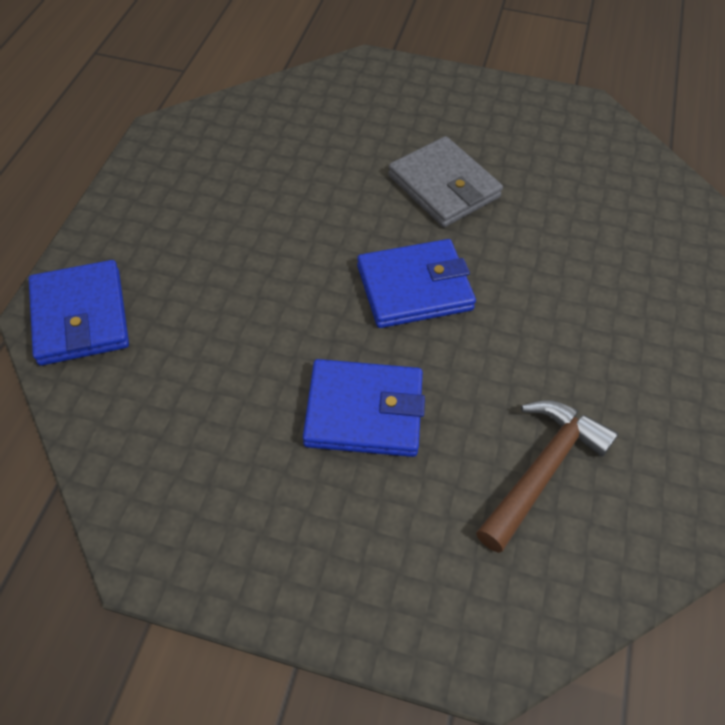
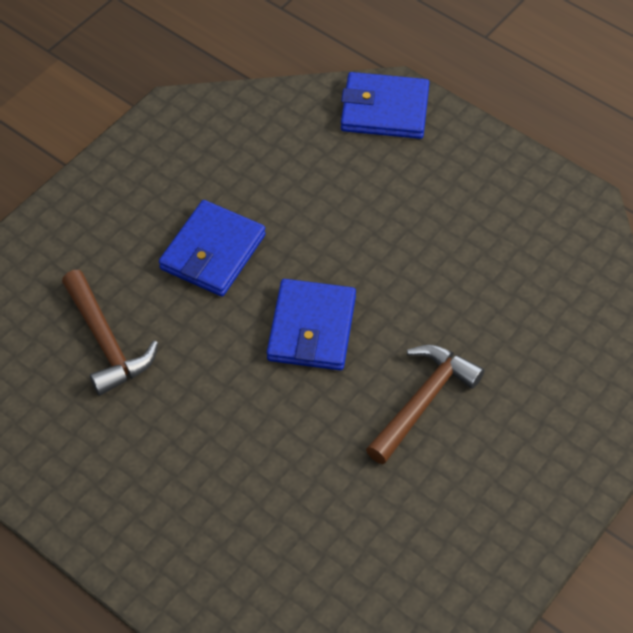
camera: 115 degrees right, 0 degrees up
(443, 186) = (423, 401): grey wallet -> brown hammer

